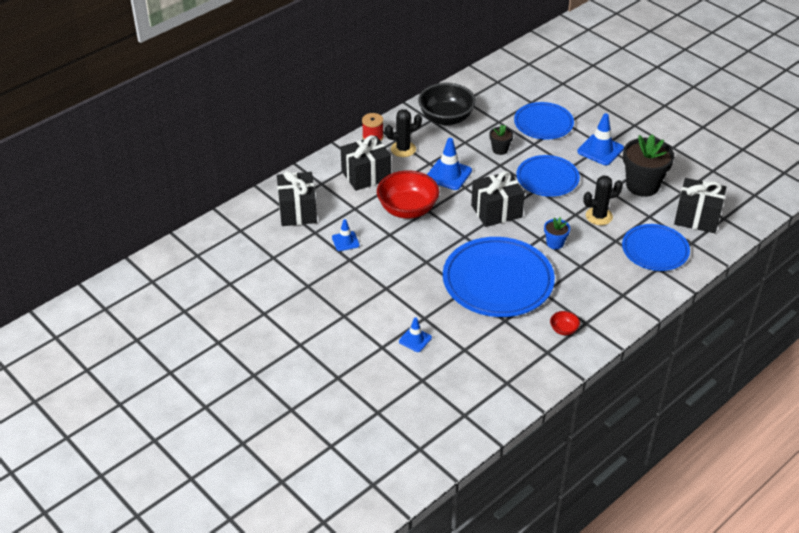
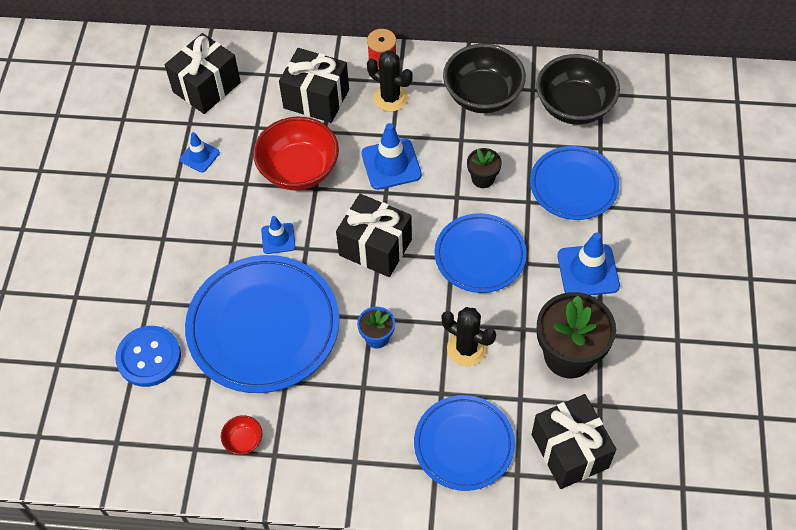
camera: 50 degrees right, 15 degrees up
(415, 339) = (109, 317): blue traffic cone -> blue traffic cone (278, 238)
(464, 338) = (149, 357): none -> blue button
(494, 94) = (574, 106): none -> black bowl

